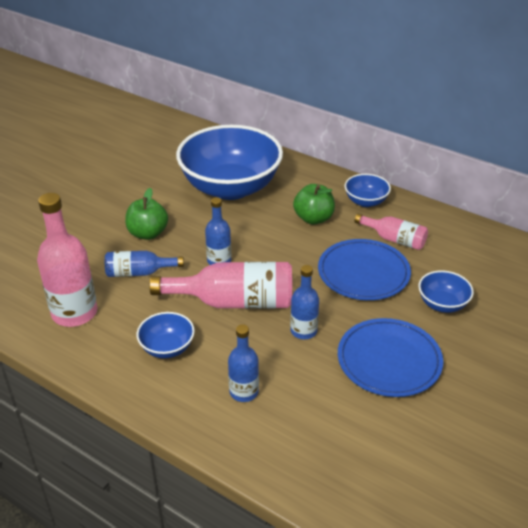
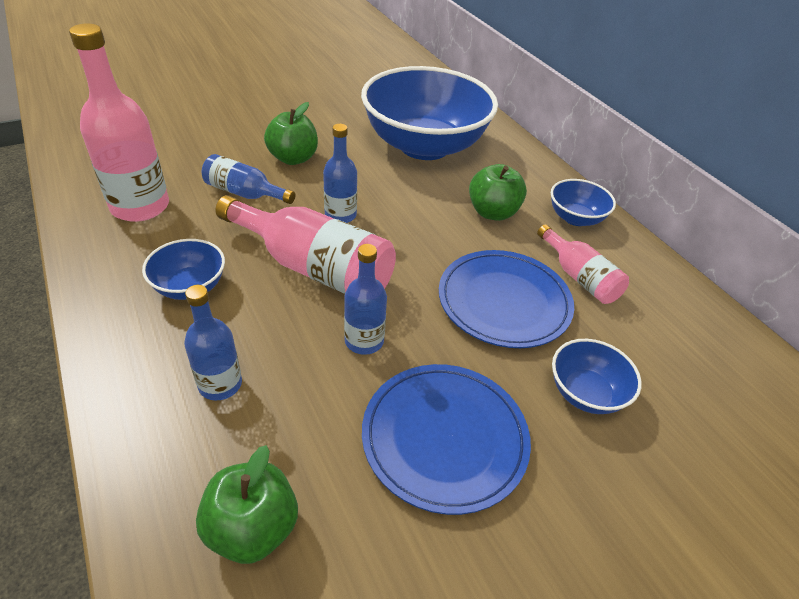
camera: 25 degrees right, 5 degrees up
(329, 447) = (252, 528): none -> green apple

